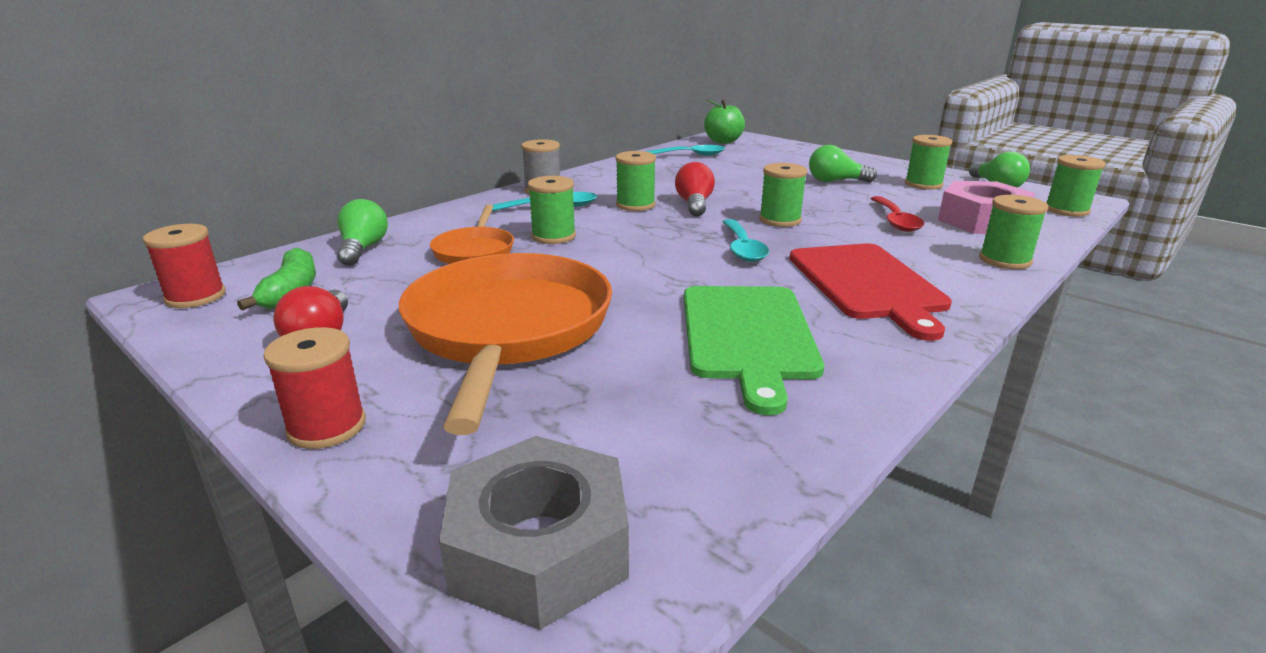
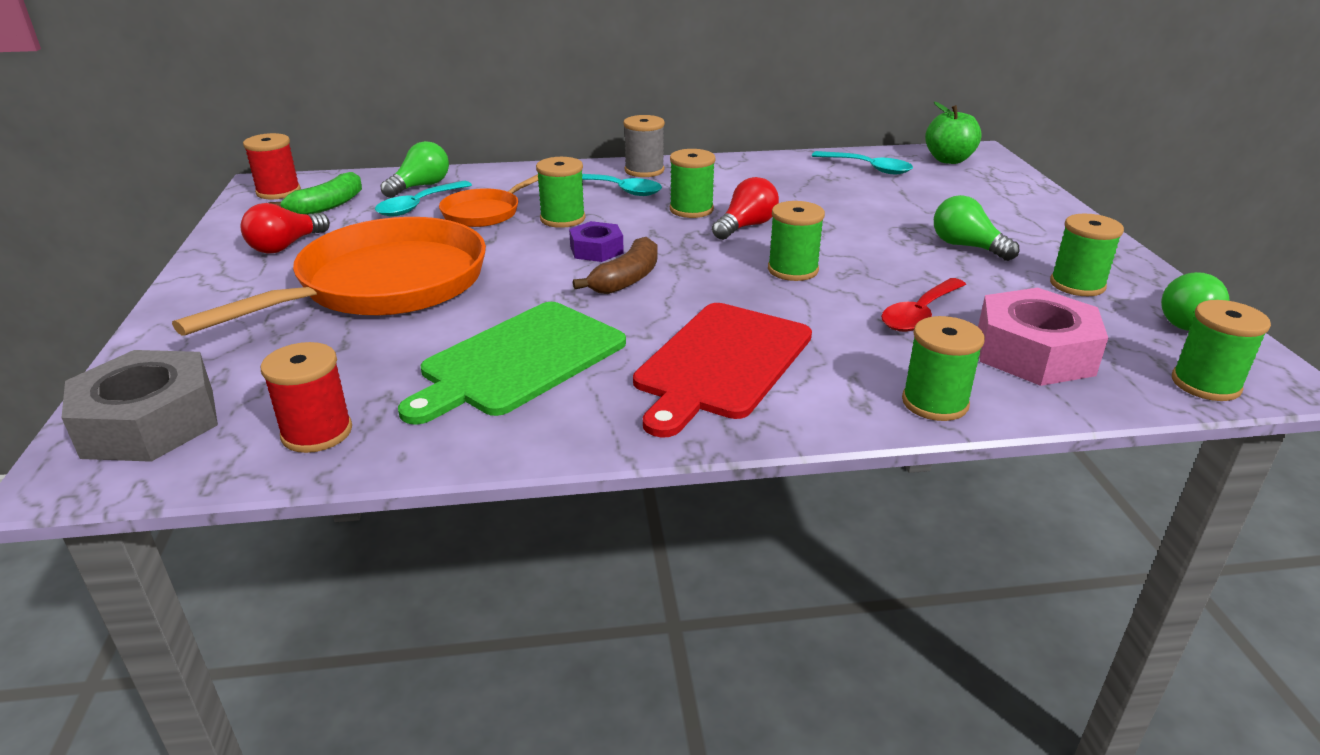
camera: 40 degrees right, 5 degrees up
(327, 426) = (192, 305): red spool -> red spool (317, 432)
(628, 247) = (596, 250): none -> purple nut
(694, 258) = (626, 279): none -> brown banana
(743, 248) = (689, 285): turquoise spoon -> turquoise spoon (418, 206)

